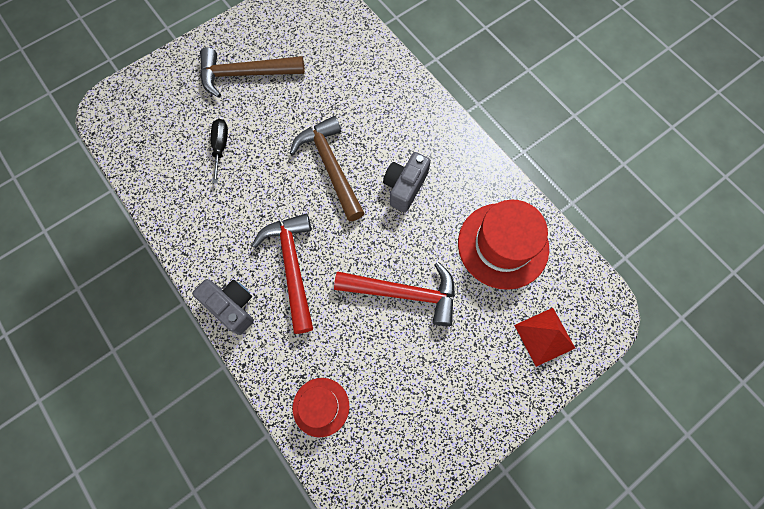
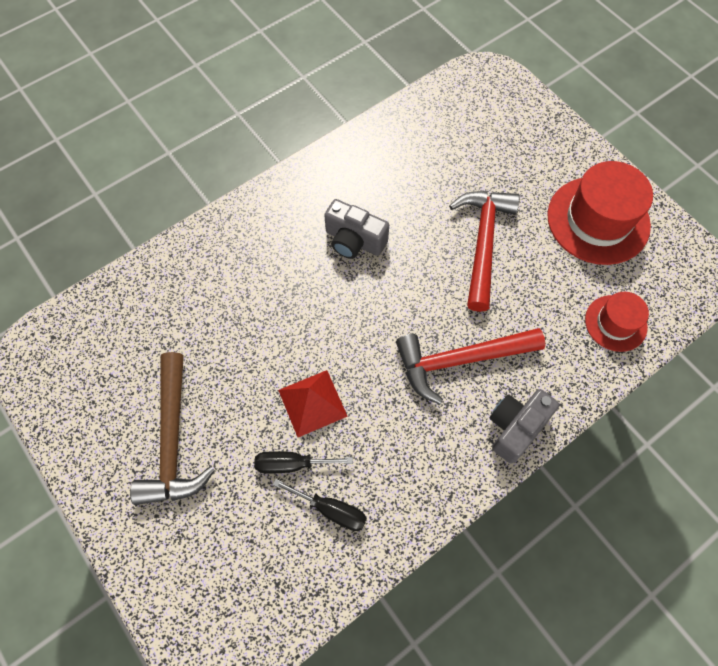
camera: 90 degrees left, 5 degrees down
(185, 173) = (331, 510): none -> black screwdriver
(330, 166) = (325, 322): brown hammer -> none
(503, 245) = (423, 151): red hat -> red hat (598, 220)
(544, 336) = (516, 123): red pyramid -> red pyramid (312, 403)

